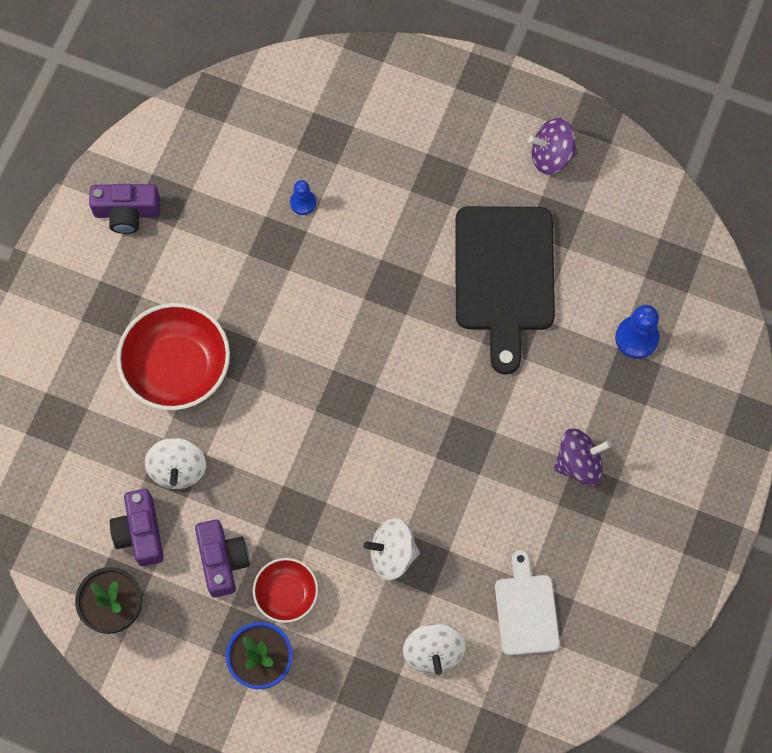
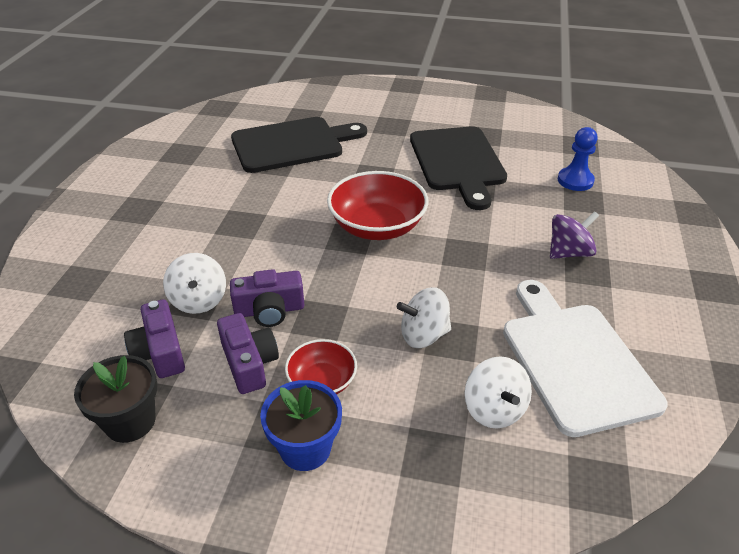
camera: 10 degrees left, 30 degrees down
(127, 212) = (152, 161): purple camera -> purple camera (269, 310)
(177, 368) = (196, 236): red bowl -> red bowl (377, 226)
(303, 203) = (292, 144): blue pawn -> black cutting board
(526, 610) = (574, 360): white cutting board -> white cutting board, size x1.81
(551, 156) = (467, 109): purple spinning top -> none

